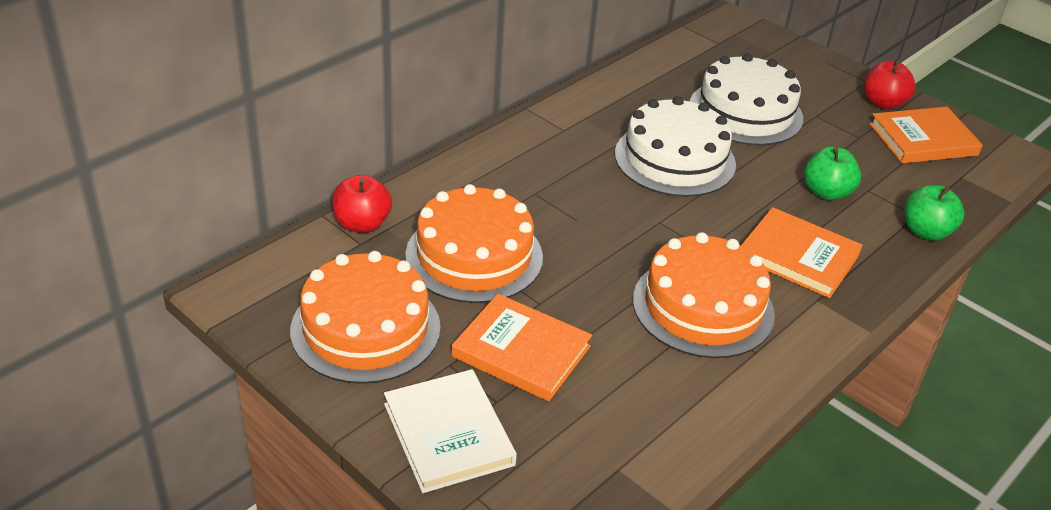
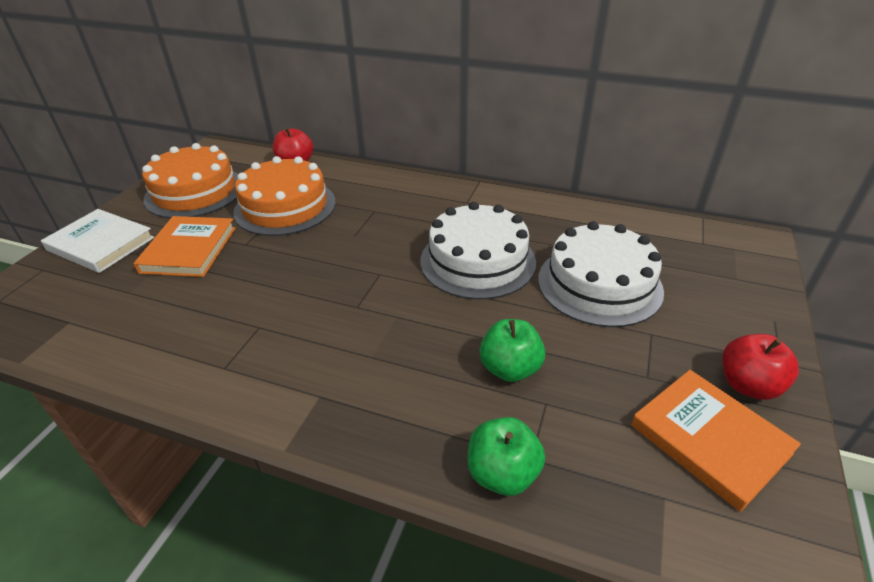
camera: 70 degrees right, 0 degrees up
(448, 434) = (101, 244): white book -> white book turned 75 degrees clockwise
(703, 307) = (274, 322): orange cake -> none
(798, 256) = (382, 368): orange book -> none

